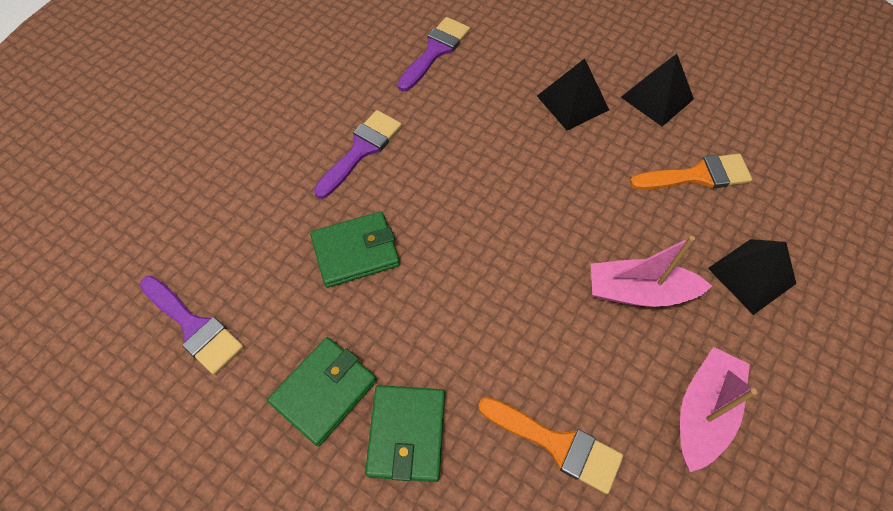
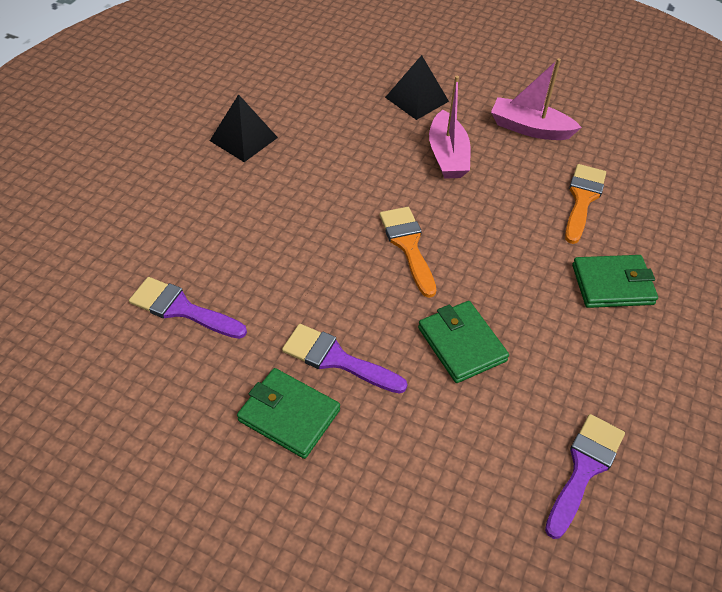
camera: 100 degrees left, 10 degrees down
(324, 391) = (602, 345): green wallet -> green wallet (289, 415)
(572, 102) = (253, 194): black pyramid -> none
(698, 175) = (329, 119): orange brush -> orange brush (408, 245)

